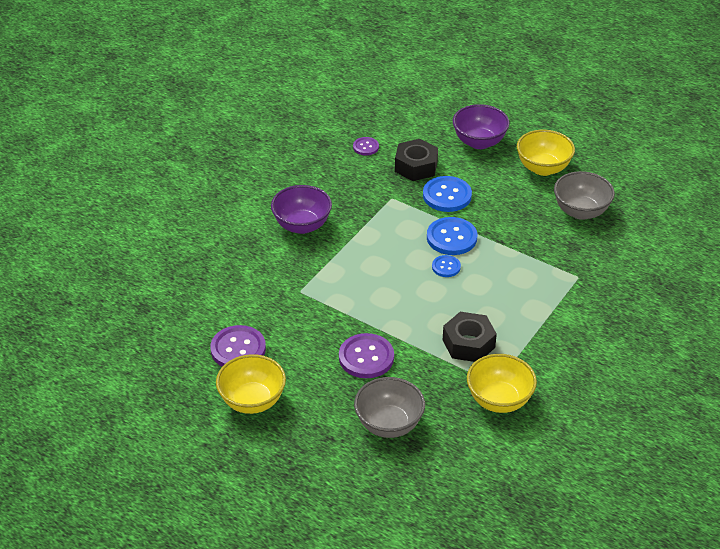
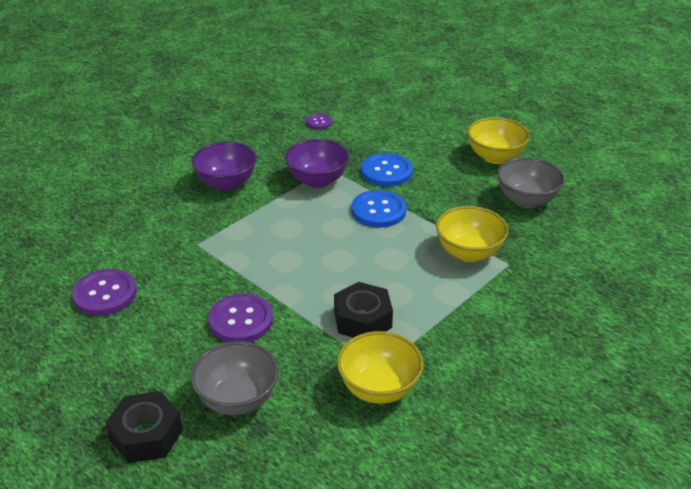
camera: 10 degrees right, 5 degrees down
(252, 401) = (93, 351): yellow bowl -> yellow bowl (468, 253)
(416, 166) = (363, 143): black nut -> black nut (146, 435)
(446, 267) = (363, 238): blue button -> none
(479, 142) = (435, 128): purple bowl -> purple bowl (317, 180)

